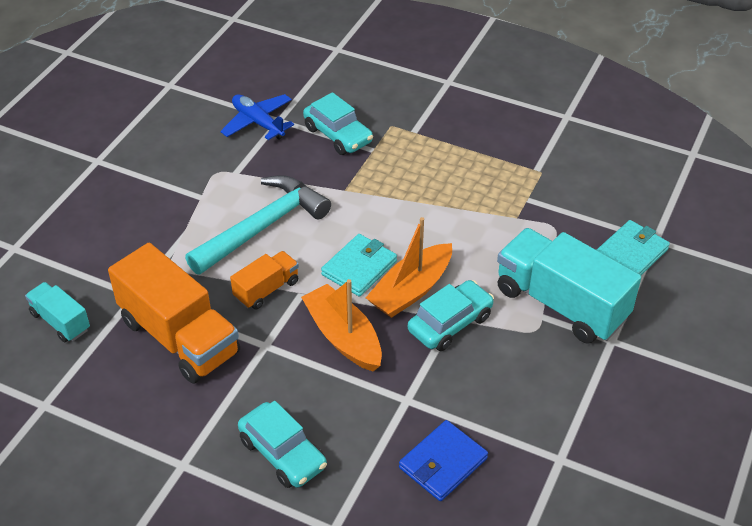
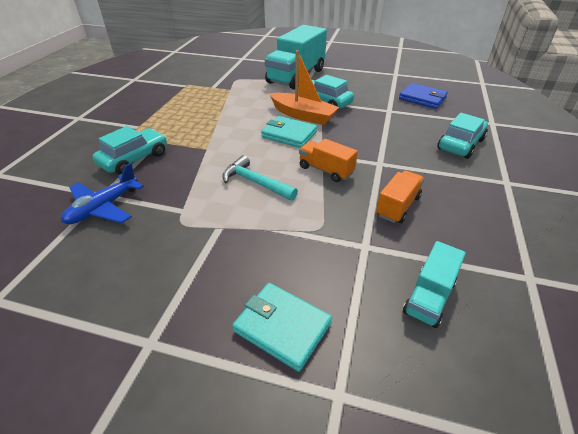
camera: 100 degrees left, 5 degrees down
(179, 337) = (398, 206): orange truck -> orange truck, size x0.51
(262, 227) = (255, 182): turquoise hammer -> turquoise hammer, size x0.60
(343, 337) = (354, 134): orange boat -> none
(631, 253) = (253, 62): turquoise wallet -> turquoise wallet (282, 327)

